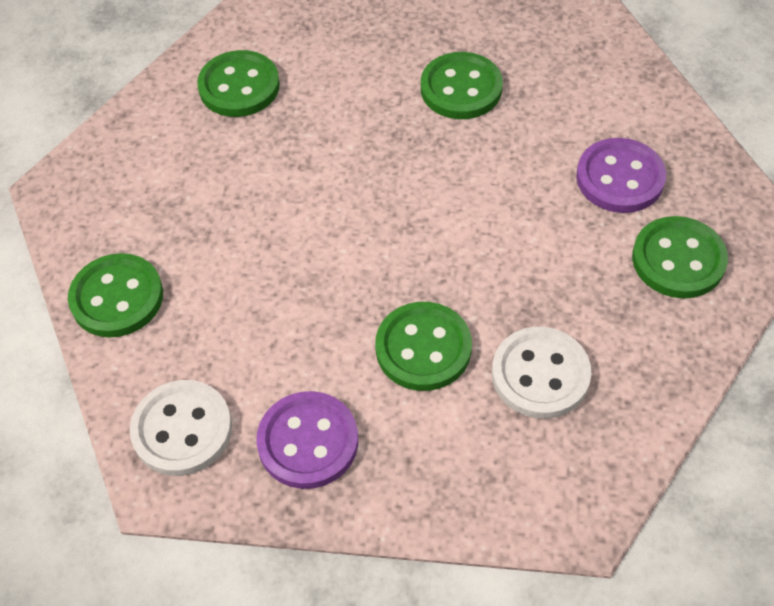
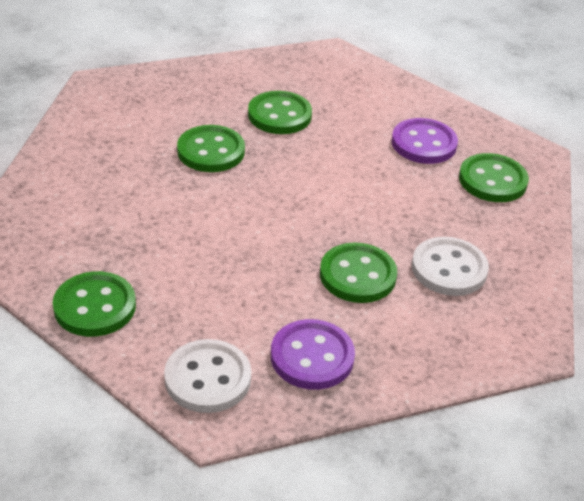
camera: 30 degrees left, 15 degrees down
(239, 86) = (107, 147): green button -> green button (211, 151)

